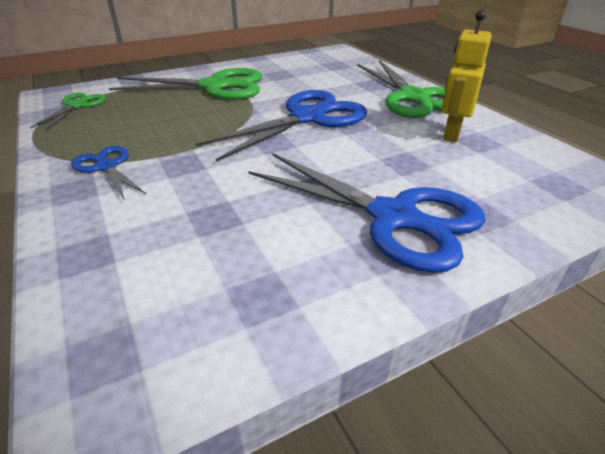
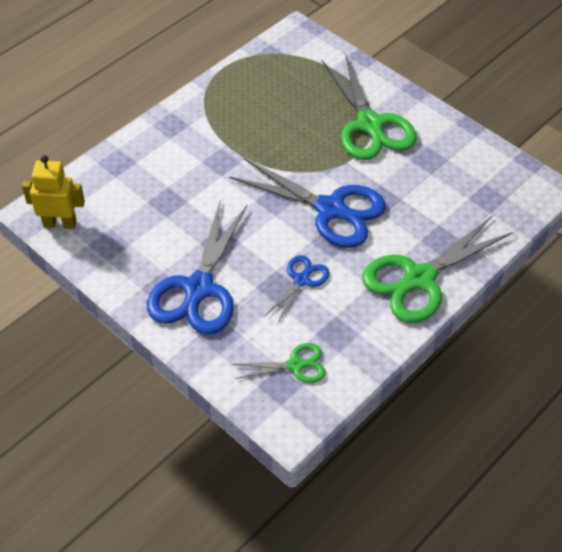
camera: 70 degrees right, 15 degrees up
(77, 106) = (284, 59): green scissors -> green scissors (295, 365)
(107, 167) = (202, 126): blue scissors -> blue scissors (301, 280)
(451, 133) = (344, 314): yellow robot -> yellow robot (60, 223)

